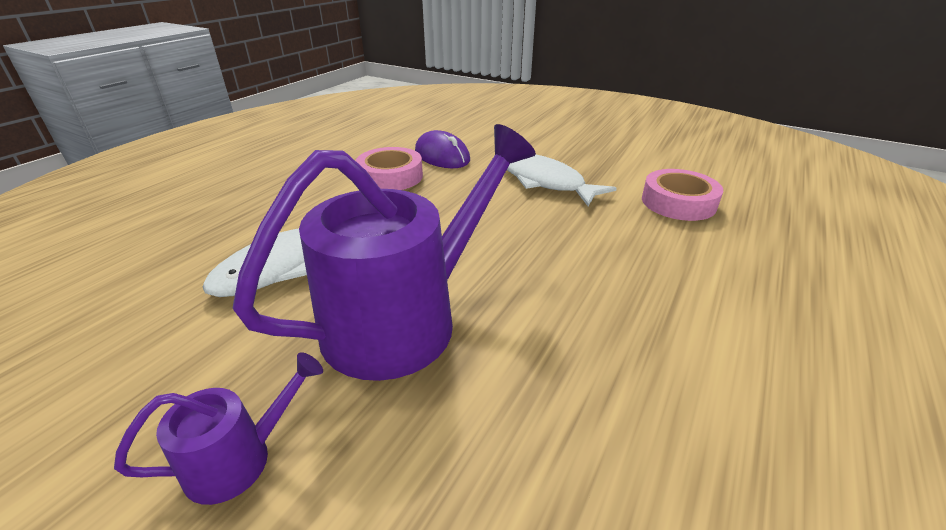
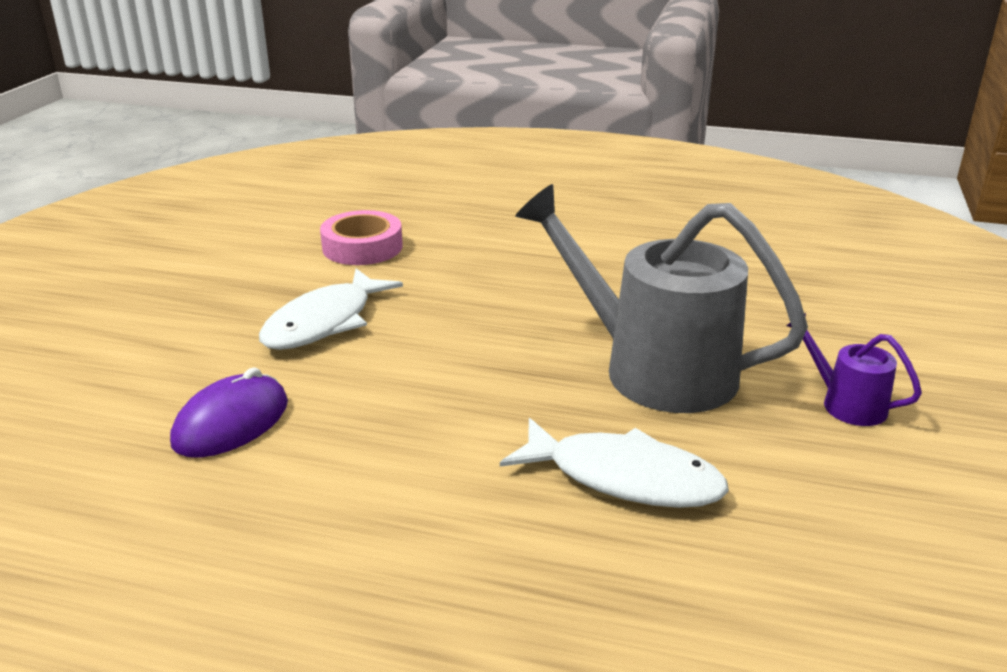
camera: 105 degrees left, 5 degrees down
(390, 177) = (330, 458): pink tape -> none
(405, 318) = (653, 369): purple watering can -> grey watering can

